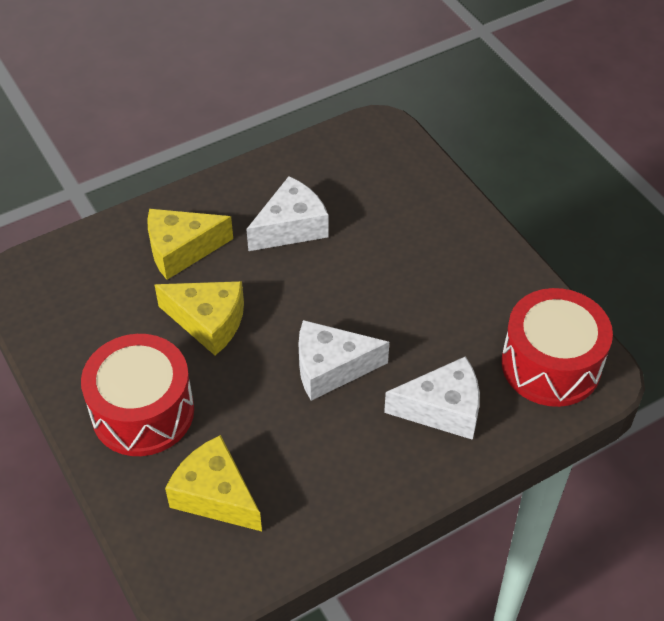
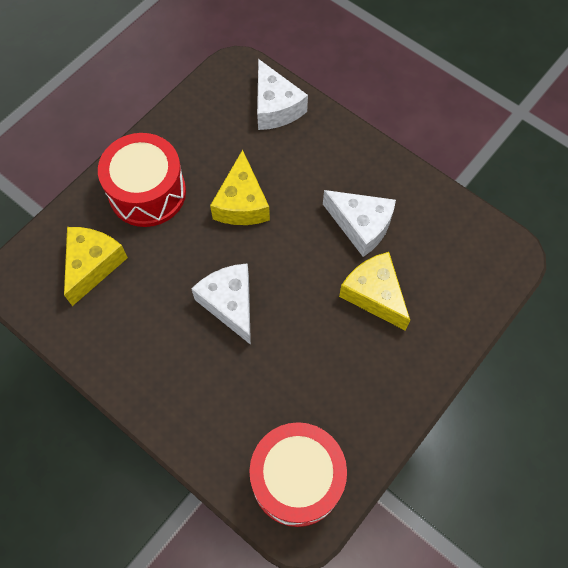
camera: 70 degrees right, 15 degrees up
(181, 250) = (303, 158): yellow cheese -> yellow cheese (374, 295)
(442, 409) = (220, 401): white cheese -> white cheese (275, 107)

